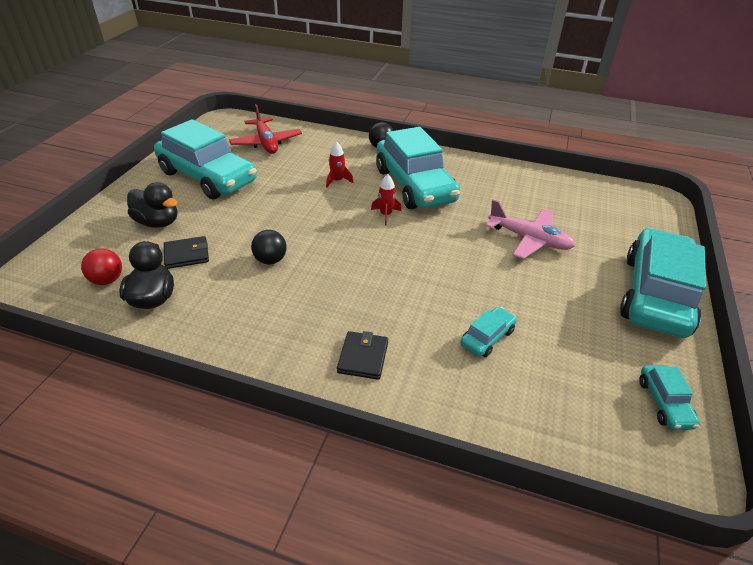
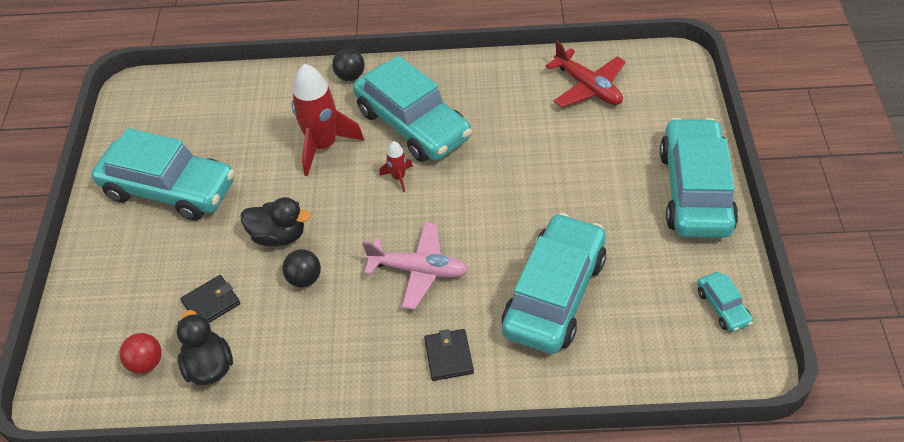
camera: 15 degrees left, 10 degrees up
(158, 222) = (152, 272): black duck -> black duck (279, 236)
(266, 143) = (209, 113): red plane -> red plane (588, 87)
(337, 181) = (323, 146): red rocket -> red rocket, size x2.13
(487, 337) = (554, 294): turquoise car -> turquoise car, size x2.34
(529, 239) = (559, 161): pink plane -> pink plane (418, 270)

